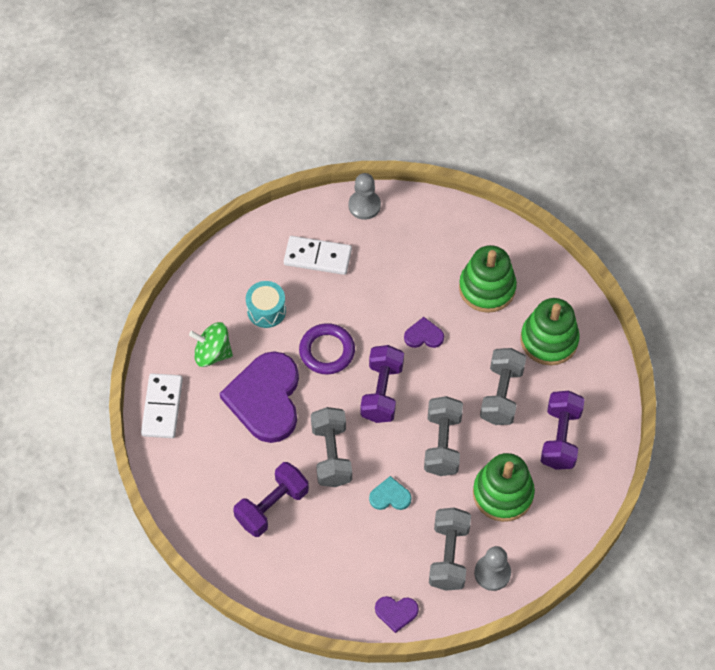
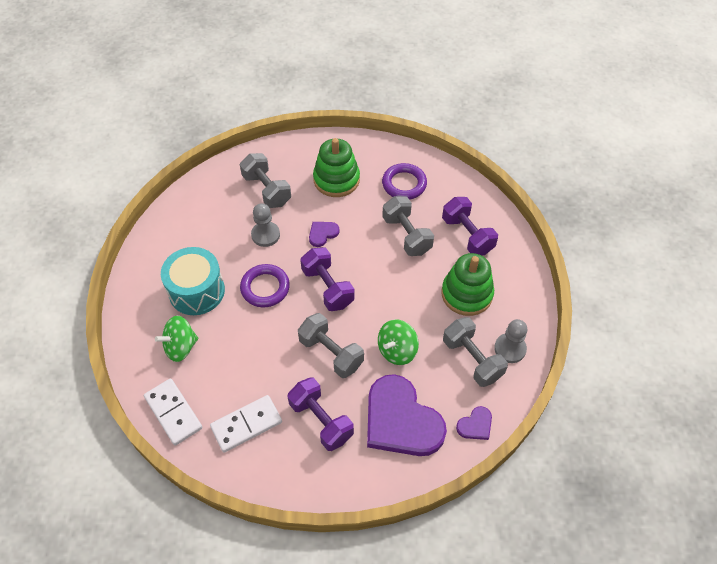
camera: 40 degrees left, 5 degrees down
(265, 398) = (249, 350): purple heart -> purple heart (401, 420)
(266, 310) = (197, 291): turquoise drum -> turquoise drum, size x1.59
(272, 506) = (321, 420): purple dumbbell -> purple dumbbell turned 45 degrees counterclockwise
(317, 257) = (204, 233): white domino -> white domino (246, 425)
(364, 205) = (208, 182): grey pawn -> grey pawn (265, 235)
(390, 496) = (397, 350): turquoise heart -> green spinning top
(442, 444) = (399, 291): grey dumbbell -> grey dumbbell (267, 190)
(549, 340) = (404, 184): green stacking toy -> purple ring

